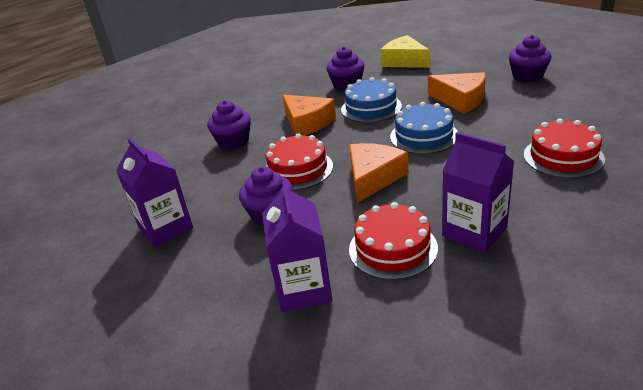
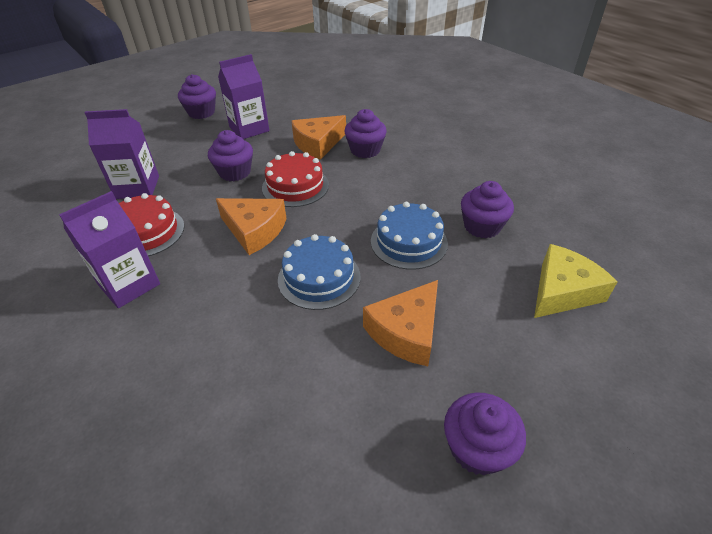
camera: 90 degrees right, 10 degrees up
(96, 289) = (201, 113): none -> purple cupcake
(307, 123) = (387, 193): orange cheese -> orange cheese (318, 144)
(563, 157) = (204, 402): red cake -> none

